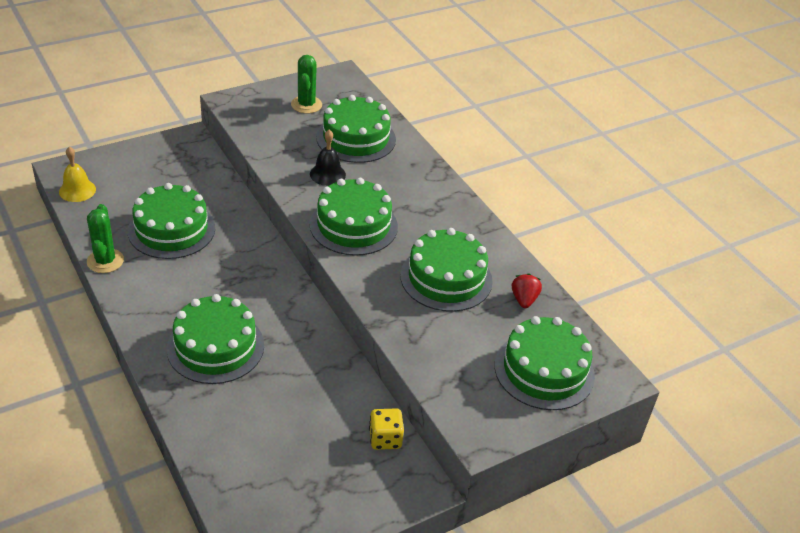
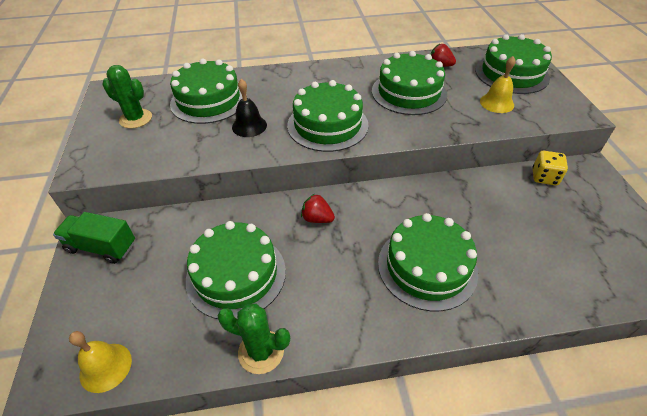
camera: 65 degrees left, 5 degrees up
(177, 150) = (102, 247): none -> green truck
(250, 263) = (317, 218): none -> red strawberry
(464, 357) = (497, 103): none -> yellow bell

